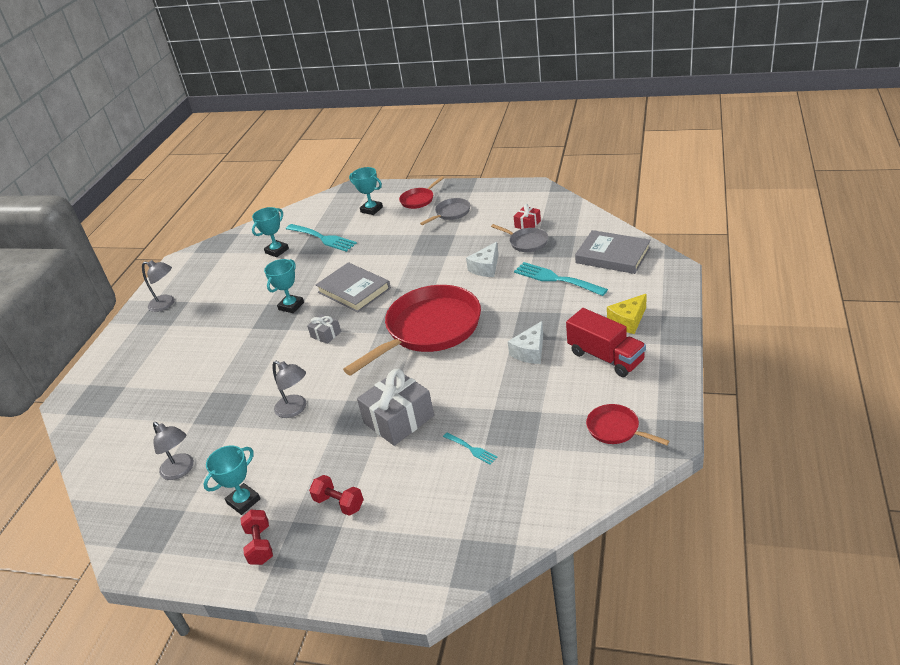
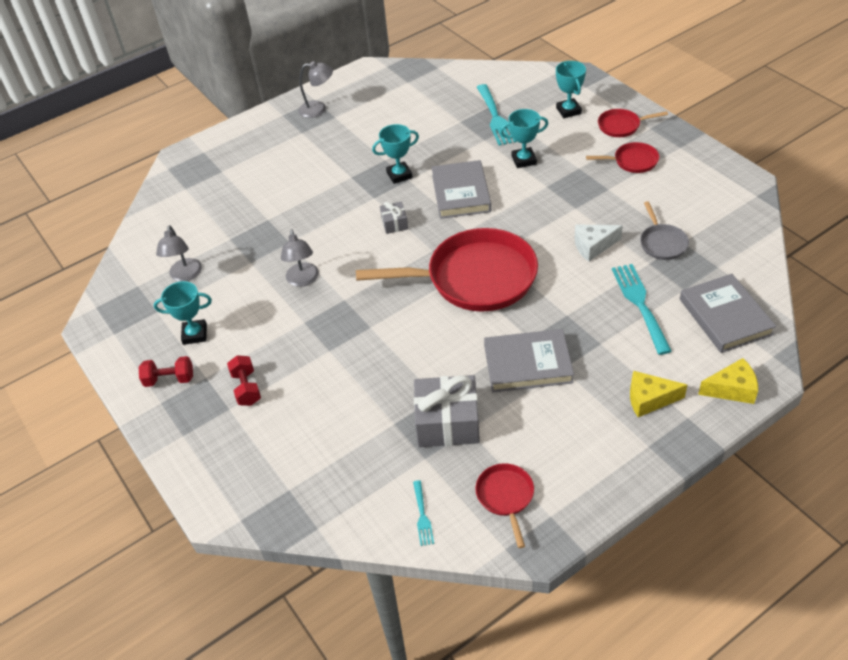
camera: 40 degrees right, 10 degrees up
(166, 304) = (318, 109): grey lamp -> grey lamp turned 60 degrees counterclockwise
(260, 545) = (169, 379): red dumbbell -> red dumbbell turned 60 degrees clockwise
(277, 251) = (447, 107): turquoise trophy -> turquoise trophy (524, 160)
(399, 419) = (360, 348): grey gift -> grey gift (447, 422)
(451, 213) = (632, 161): grey pan -> red pan
(471, 449) = (379, 419): turquoise fork -> turquoise fork (422, 515)
(527, 224) = (688, 222): red gift -> none
(530, 351) = (528, 364): white cheese -> grey book
(605, 357) = (583, 421): red truck -> none
(665, 286) = (732, 389): none -> yellow cheese

